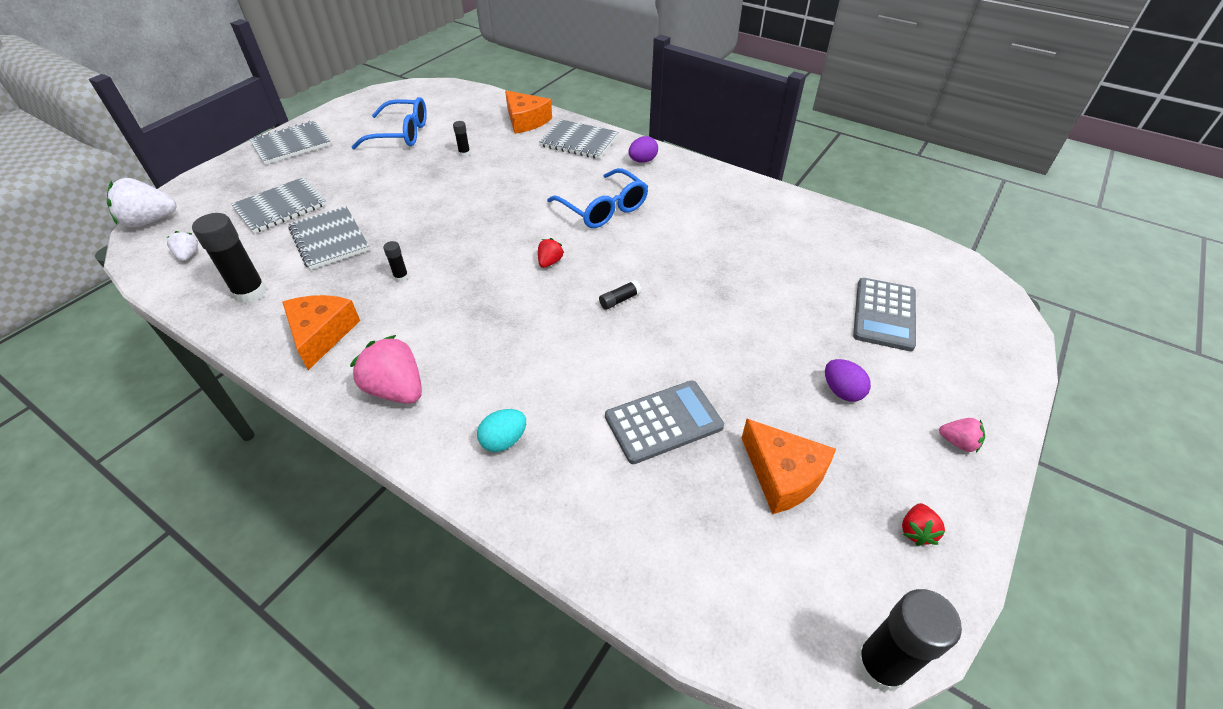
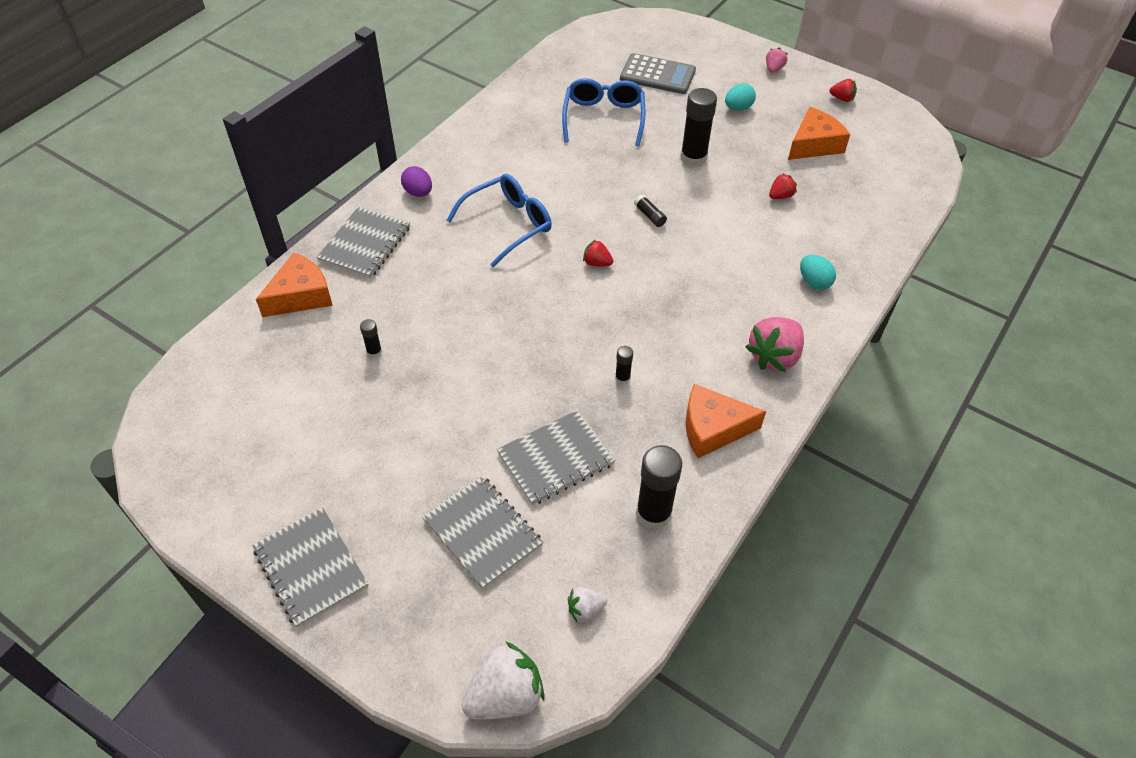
camera: 90 degrees left, 5 degrees up
(150, 221) = (505, 696): white strawberry -> white strawberry turned 105 degrees counterclockwise
(400, 134) = (306, 431): blue glasses -> blue glasses (603, 118)
(663, 422) = (780, 196): grey calculator -> red strawberry
(842, 391) = (738, 108): purple egg -> turquoise egg
(880, 665) = (925, 127): black glue stick -> black glue stick (693, 158)

